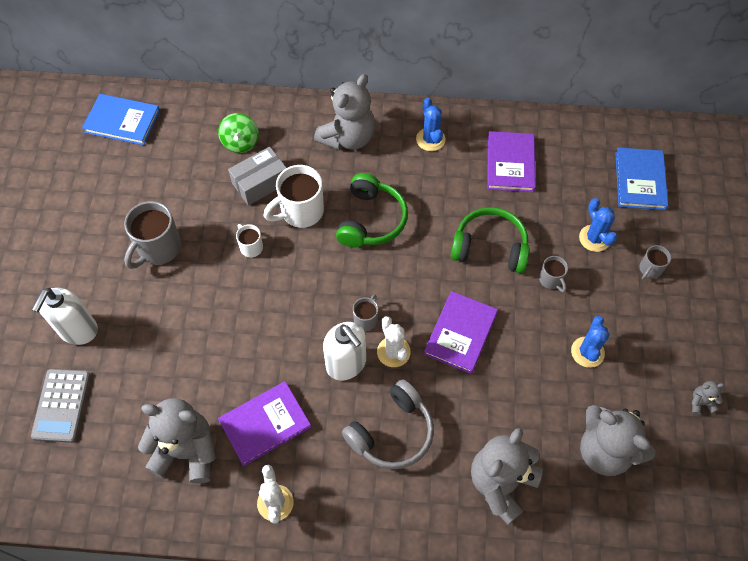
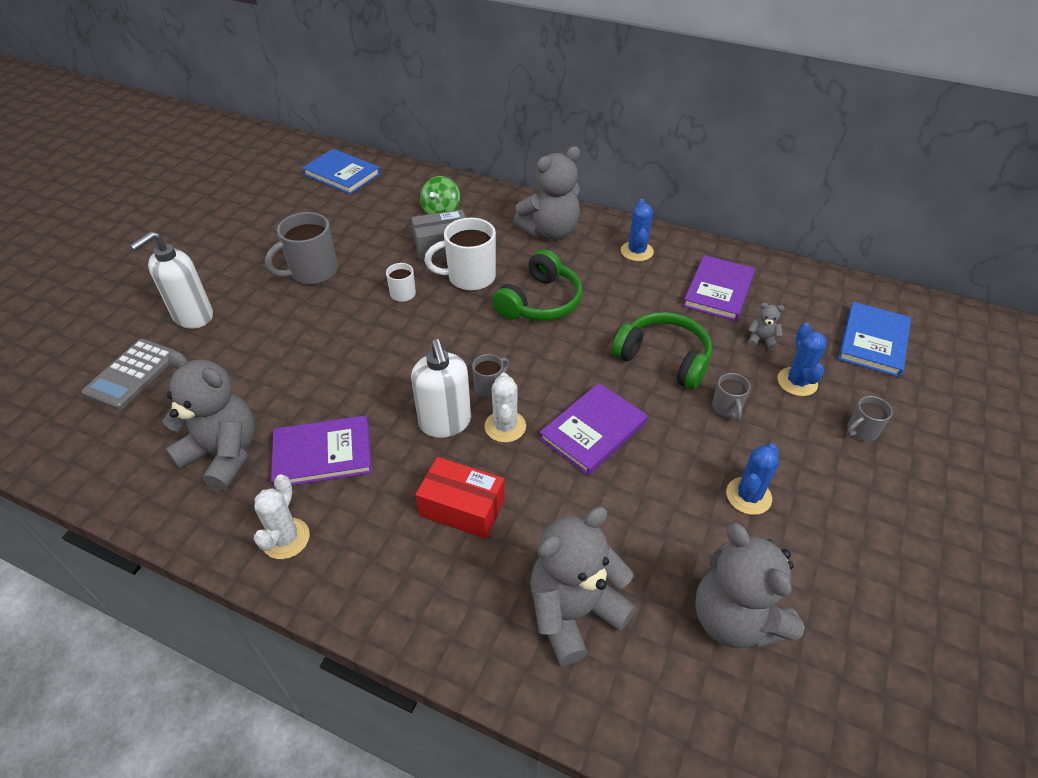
camera: 20 degrees right, 15 degrees down
(392, 432) = (462, 508): grey headphones -> red box
(701, 402) = (896, 604): grey teddy bear -> grey teddy bear (761, 340)

